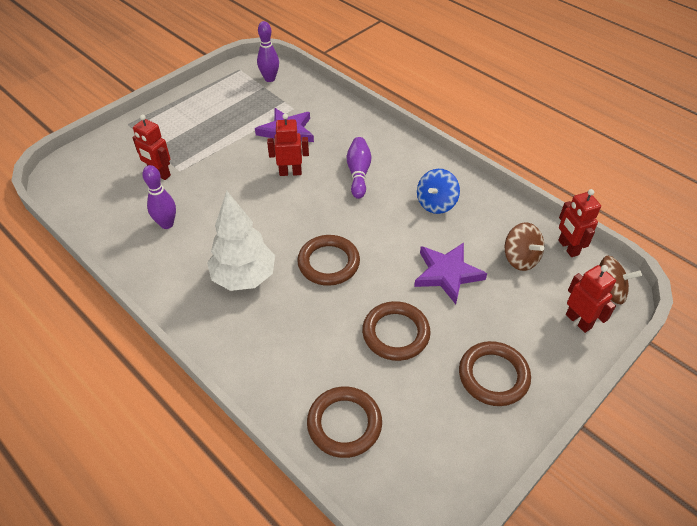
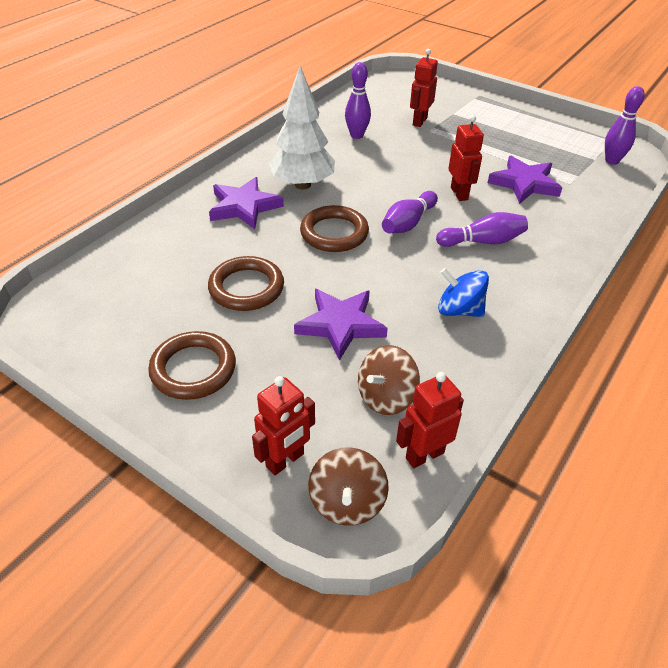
camera: 80 degrees right, 5 degrees down
(270, 328) = (244, 207): none -> purple star
(325, 212) = (408, 223): none -> purple bowling pin
(344, 424) = (138, 262): brown ring -> none

